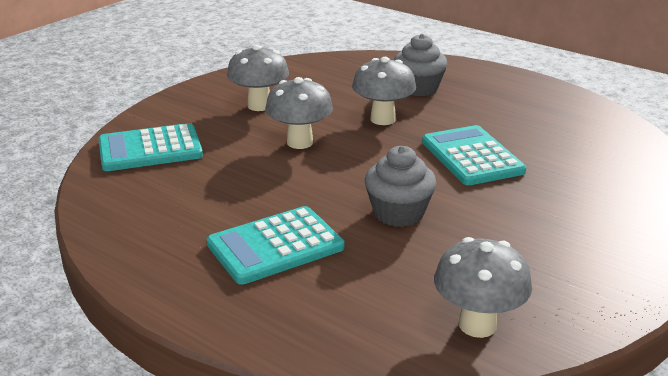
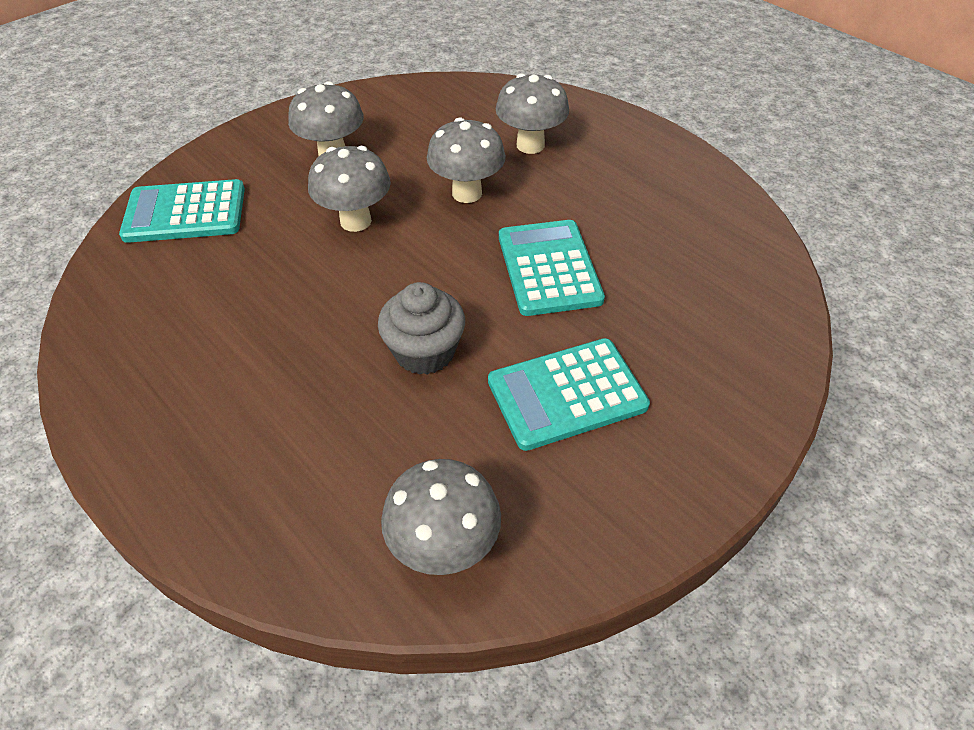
camera: 10 degrees right, 20 degrees up
(275, 246) = (264, 386): turquoise calculator -> turquoise calculator (566, 394)
(418, 88) = (530, 145): grey cupcake -> grey mushroom

